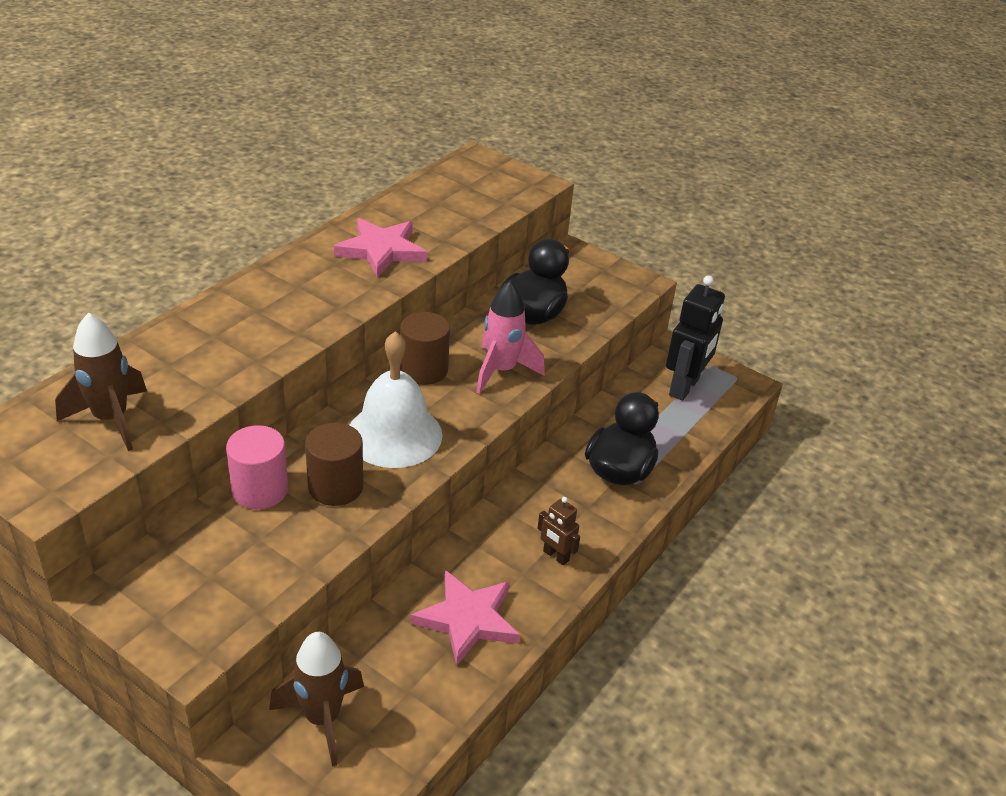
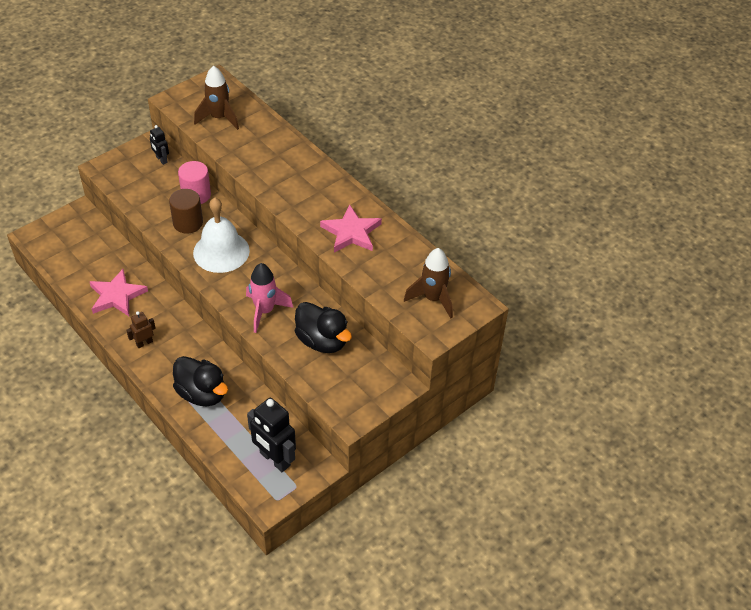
camera: 105 degrees right, 10 degrees up
(160, 561) = (161, 160): none -> black robot
(322, 718) = (84, 235): brown rocket -> brown rocket (433, 299)
(423, 370) = (276, 273): brown cylinder -> none

